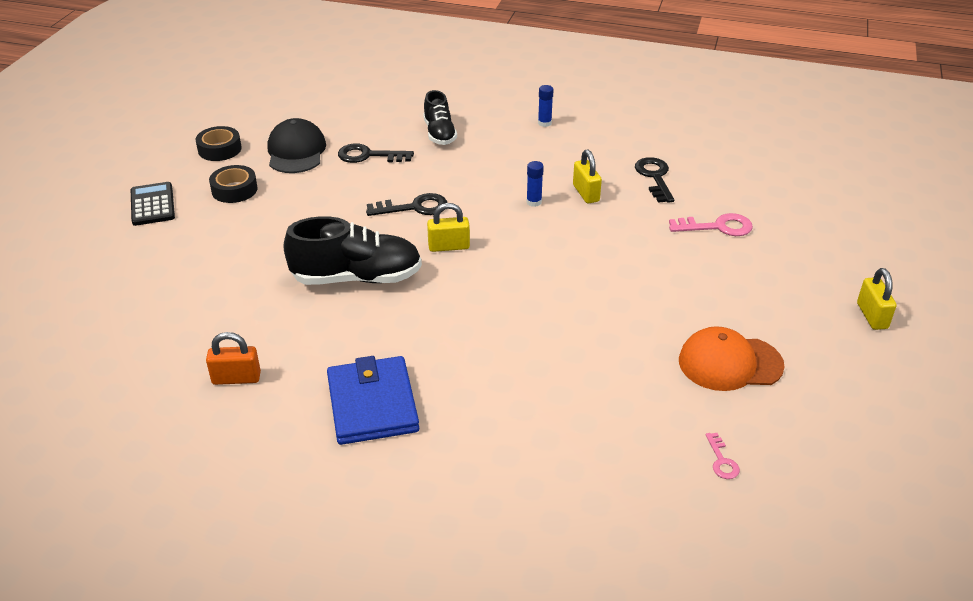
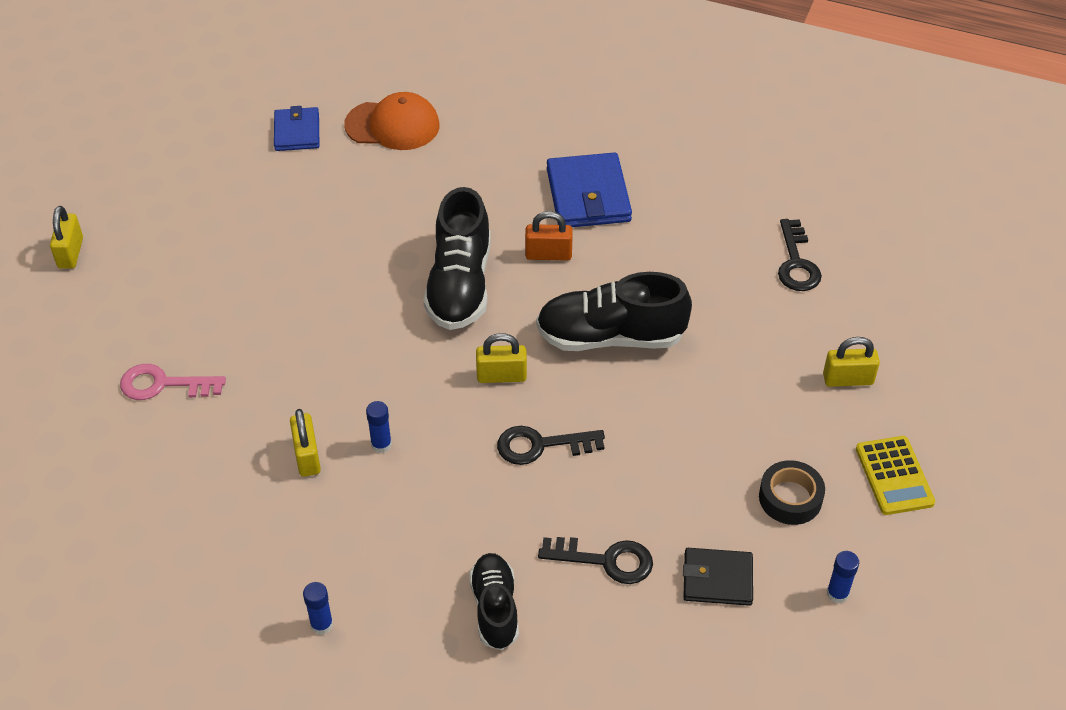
camera: 175 degrees left, 10 degrees up
(152, 204) = (894, 476): black calculator -> yellow calculator
(160, 259) = (848, 379): none -> yellow padlock
(219, 149) = (837, 593): black tape -> blue glue stick
(236, 378) = (719, 227): orange padlock -> orange padlock (548, 254)
(296, 151) = (717, 579): black cap -> black wallet
(495, 310) = (460, 285): none -> black shoe
(654, 177) = (201, 482): black key -> black key (796, 263)
(722, 461) = (297, 132): pink key -> blue wallet
(729, 363) = (245, 213): orange cap -> orange cap (393, 125)

